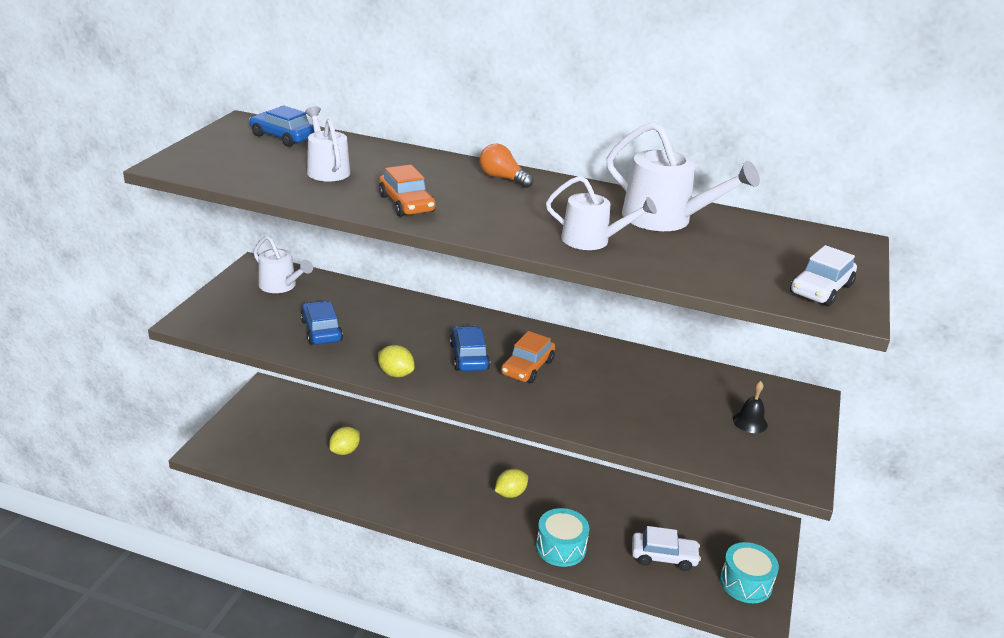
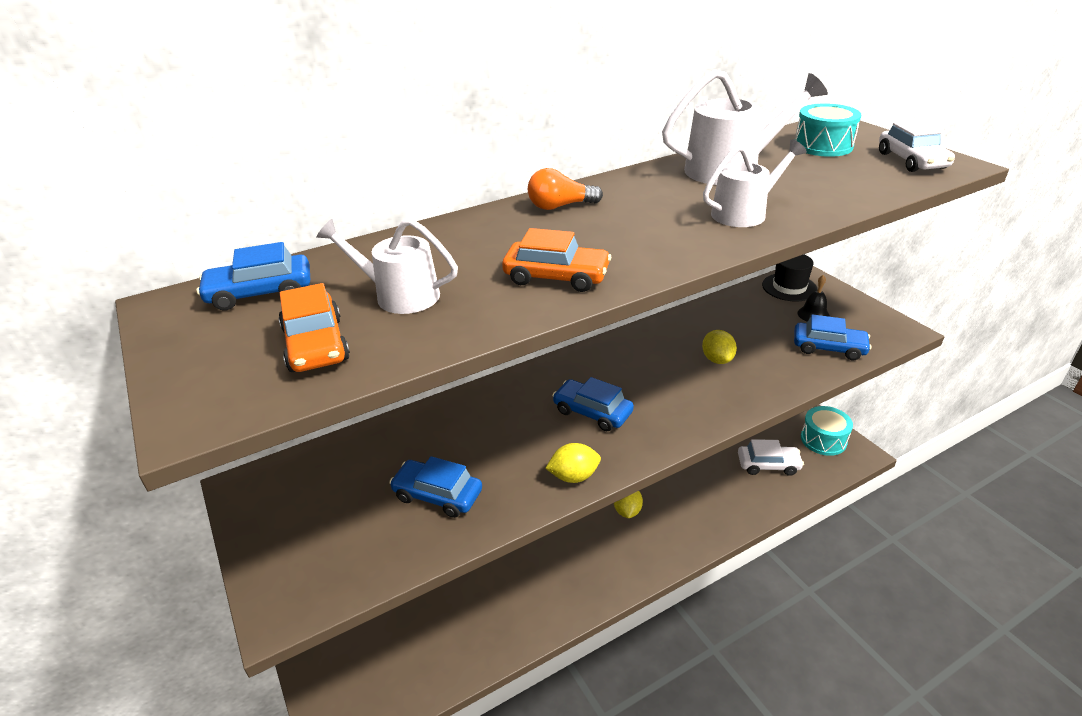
camera: 45 degrees left, 5 degrees up
(281, 286) = (310, 485): white watering can -> none
(345, 451) = (462, 598): yellow lemon -> yellow lemon (717, 359)
(527, 367) = (643, 385): orange car -> orange car (316, 344)
(561, 547) = (716, 518): turquoise drum -> turquoise drum (823, 146)
(663, 556) = (768, 465): white car -> white car turned 45 degrees clockwise
(708, 444) = (828, 347): none -> blue car
(776, 396) = (789, 287): none -> black hat

